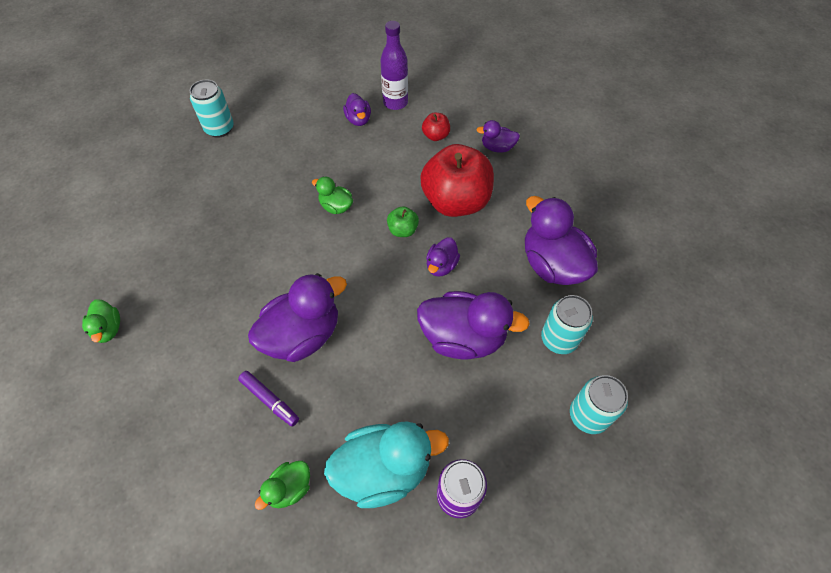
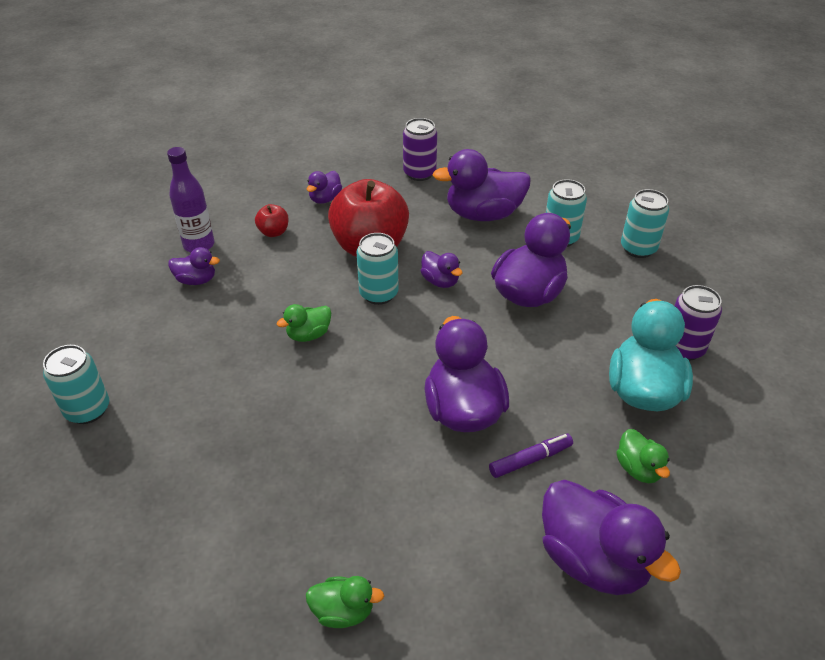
camera: 65 degrees left, 15 degrees down
(188, 475) = (593, 560): none -> purple duck
(403, 230) = (378, 294): green apple -> turquoise can
(579, 195) = (419, 173): none -> purple can

